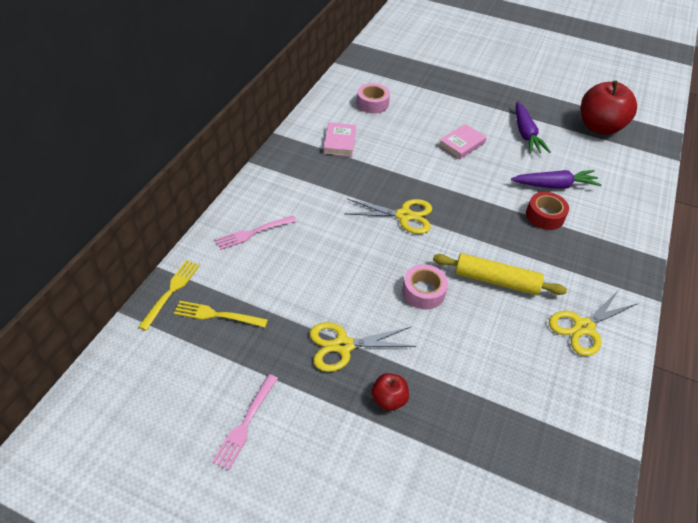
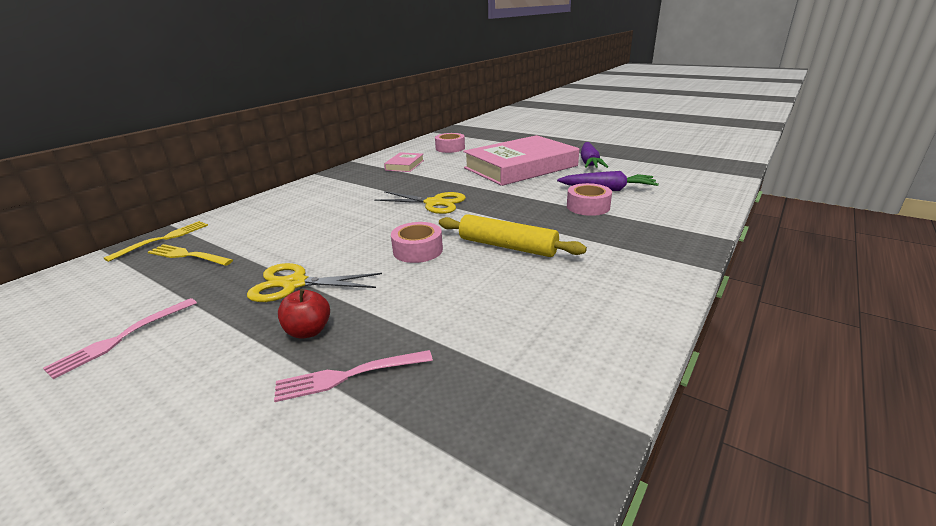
camera: 15 degrees right, 20 degrees down
(253, 233) = (278, 209): pink fork -> pink fork (348, 376)
(461, 144) = (520, 167): pink book -> pink book, size x2.37
(545, 216) = (588, 207): red tape -> pink tape
(583, 327) = (603, 286): yellow scissors -> none
(599, 127) = (670, 159): red apple -> none

